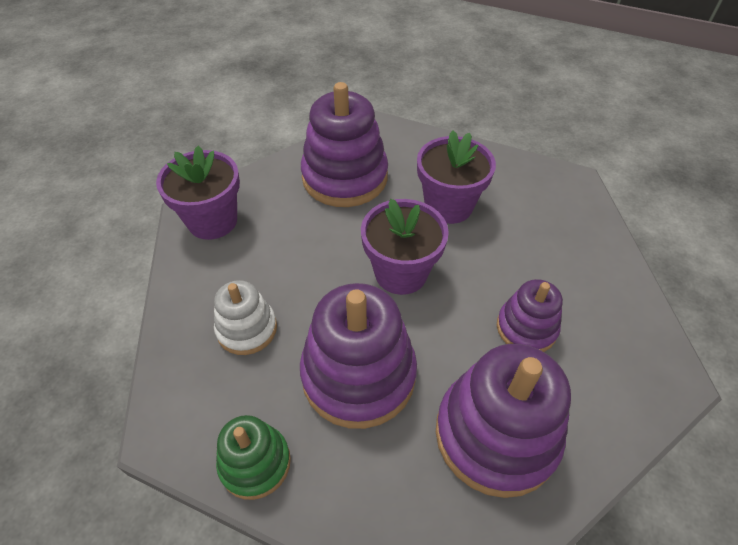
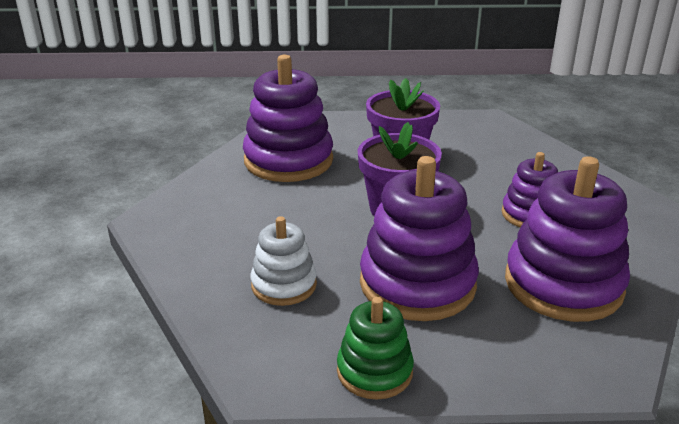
camera: 25 degrees left, 20 degrees down
(212, 221) = (179, 221): purple flower pot -> none

